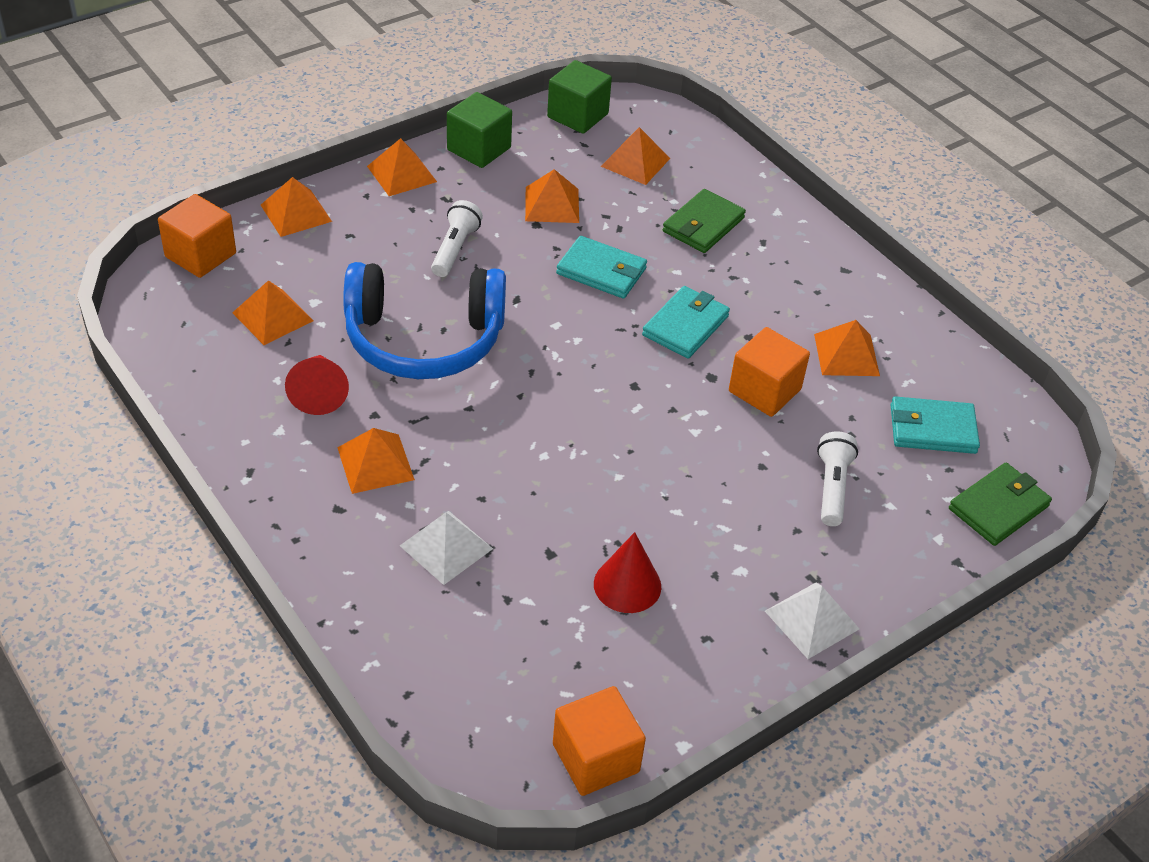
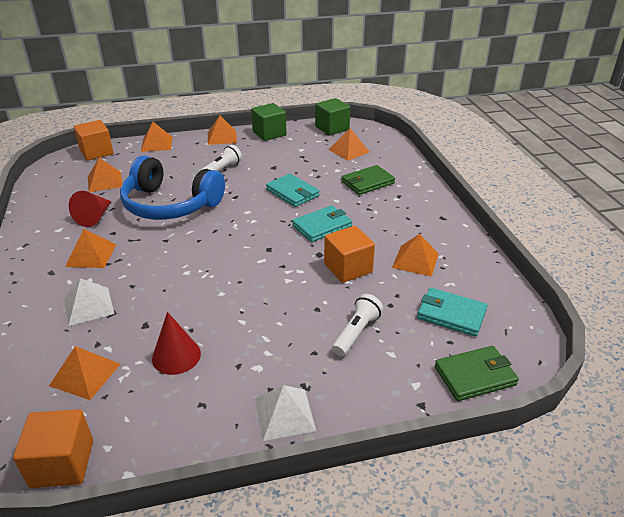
camera: 25 degrees right, 10 degrees down
(552, 204) = (288, 160): orange pyramid -> orange pyramid (85, 374)

